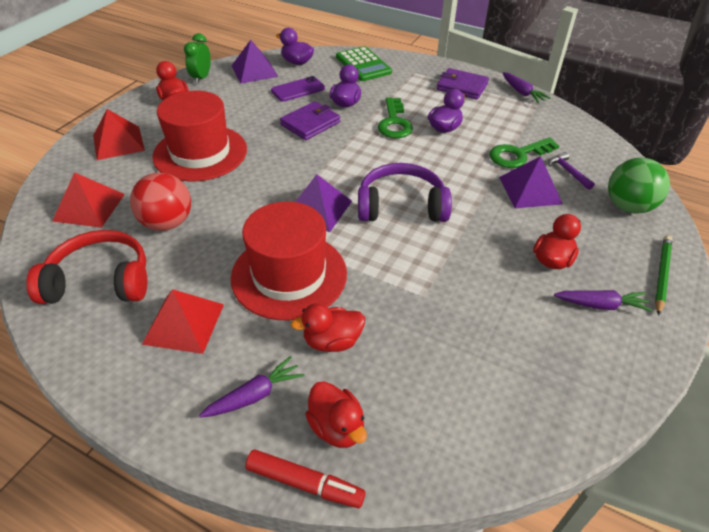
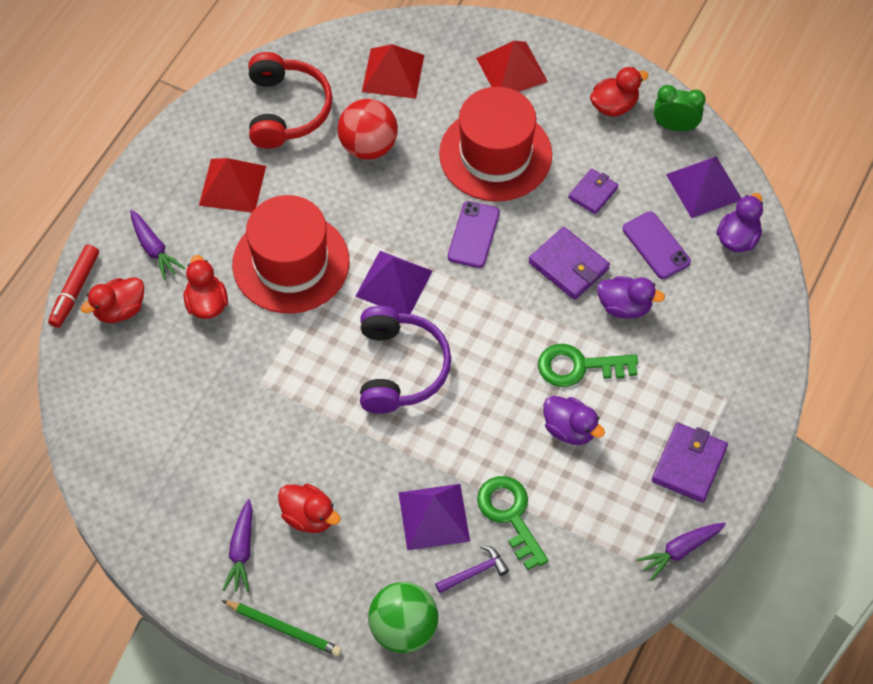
camera: 90 degrees right, 15 degrees up
(249, 111) = (593, 193): none -> purple wallet
(276, 165) = (473, 235): none -> purple phone
(363, 64) = (742, 328): green calculator -> none

